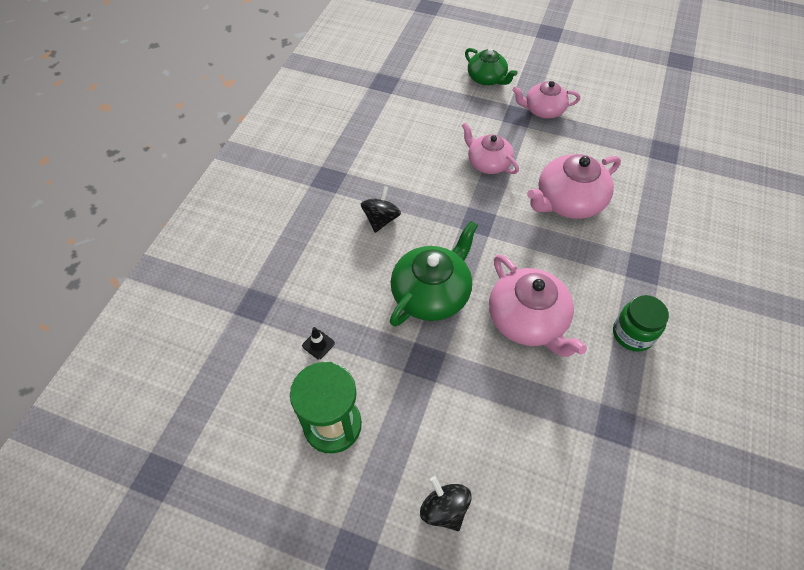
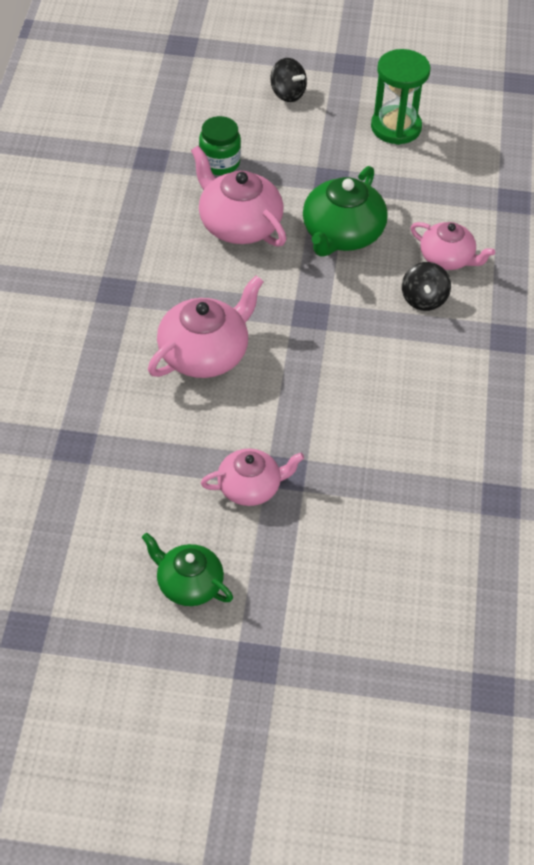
camera: 165 degrees right, 5 degrees down
(318, 344) = (436, 178): black traffic cone -> none
(487, 78) = (346, 534): green teapot -> green teapot (188, 584)
(488, 163) = (314, 390): pink teapot -> pink teapot (447, 258)
(632, 334) = (132, 227): green jar -> green jar (219, 163)

